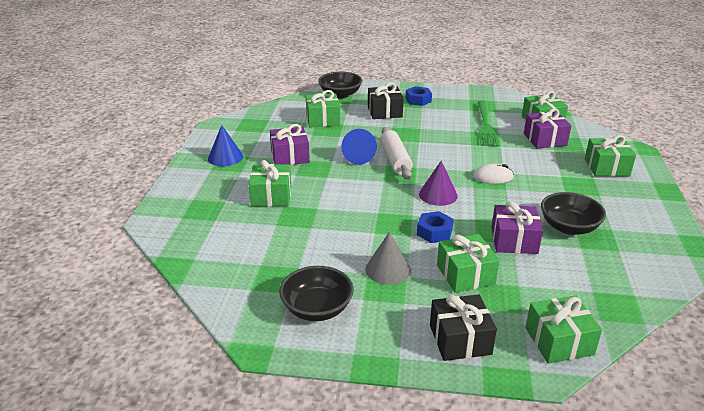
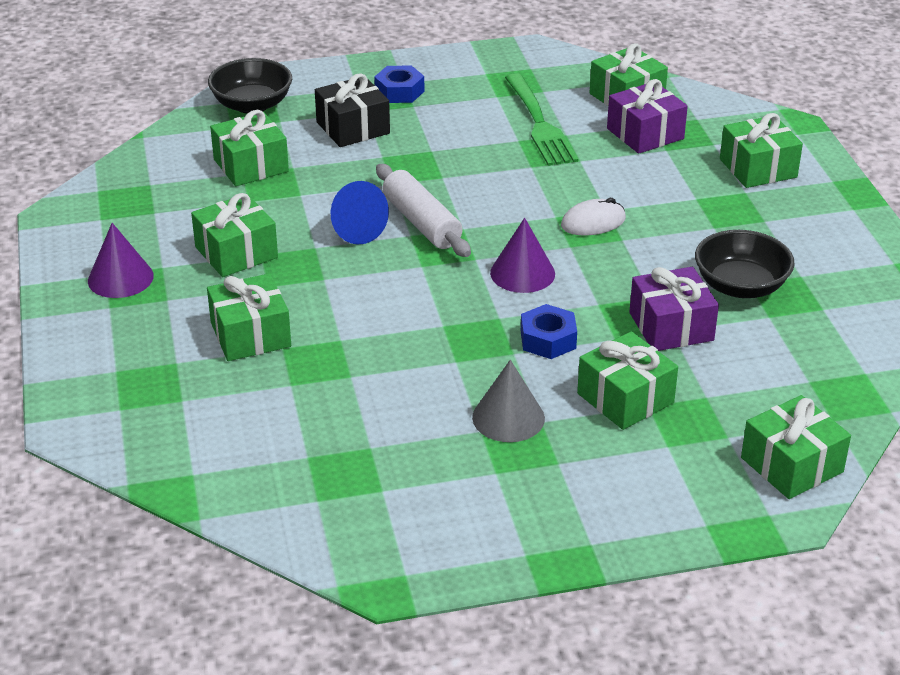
camera: 20 degrees left, 5 degrees up
(225, 157) = (120, 278): blue cone -> purple cone
(290, 156) = (236, 252): purple gift -> green gift
(317, 309) = (436, 504): black bowl -> none
(460, 339) = (661, 496): black gift -> none

